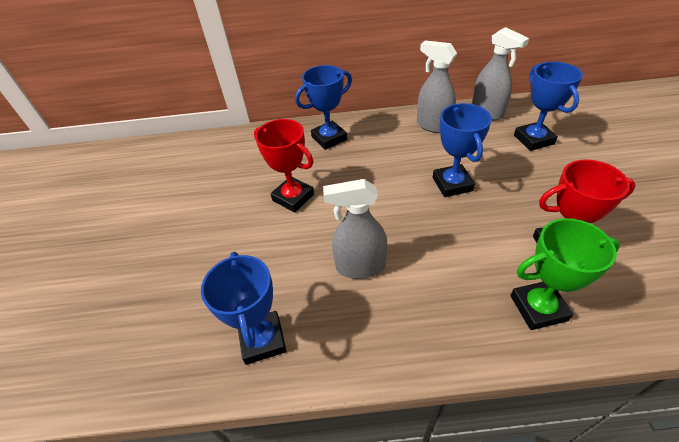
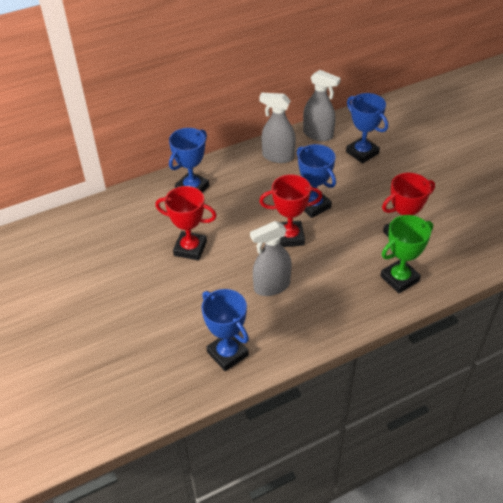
camera: 25 degrees left, 0 degrees up
(408, 212) = (289, 237): none -> red trophy

